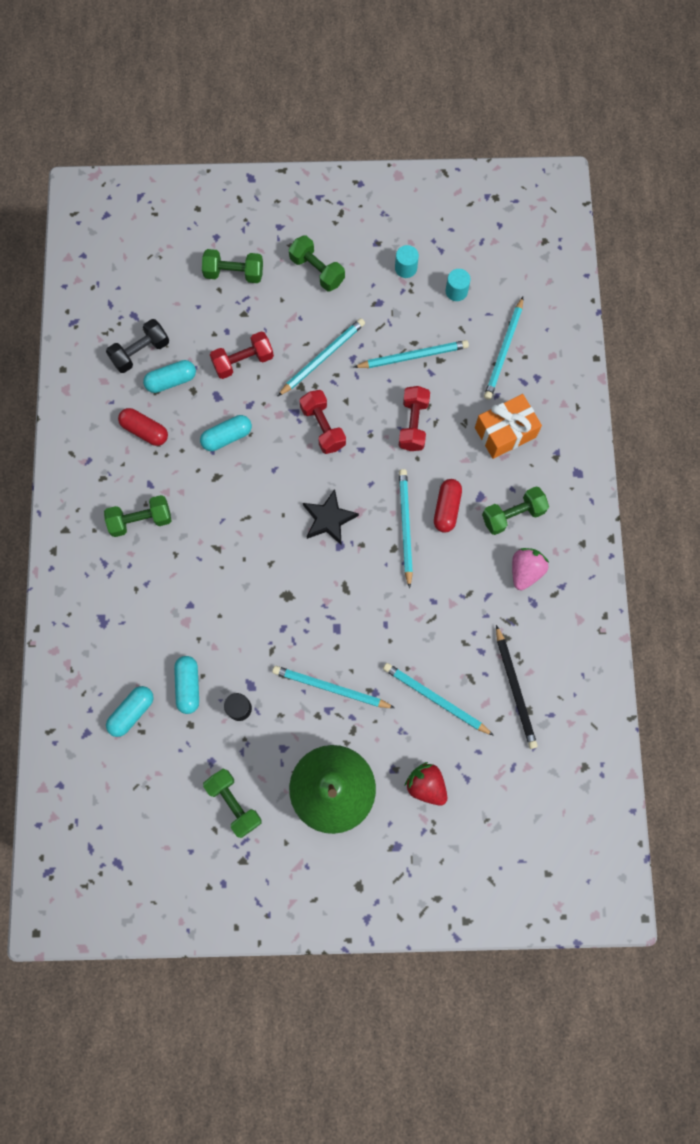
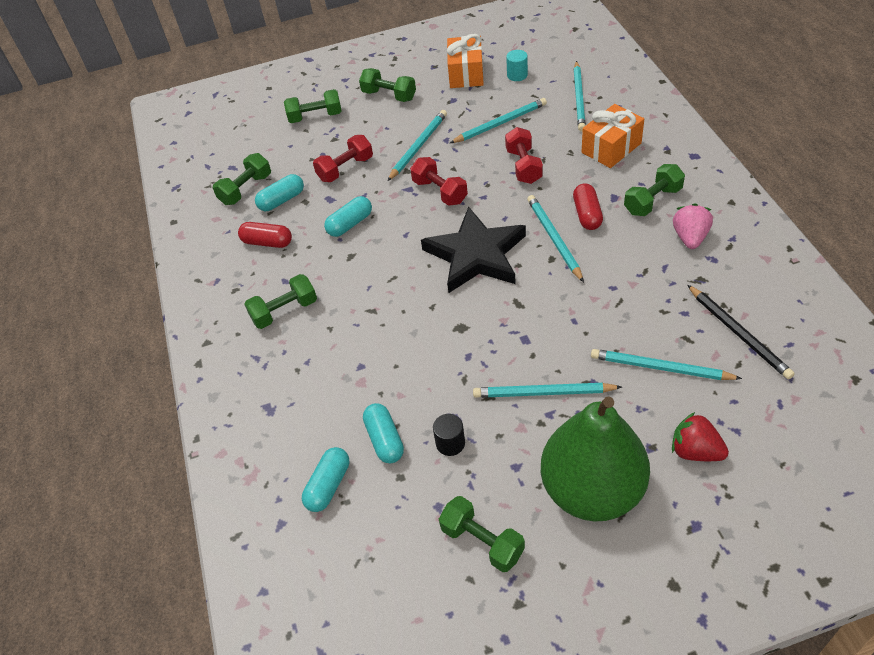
camera: 10 degrees left, 25 degrees down
(140, 352) = (246, 189): black dumbbell -> green dumbbell
(328, 519) = (476, 255): black star -> black star, size x1.77
(405, 268) = (466, 74): turquoise cylinder -> orange gift

